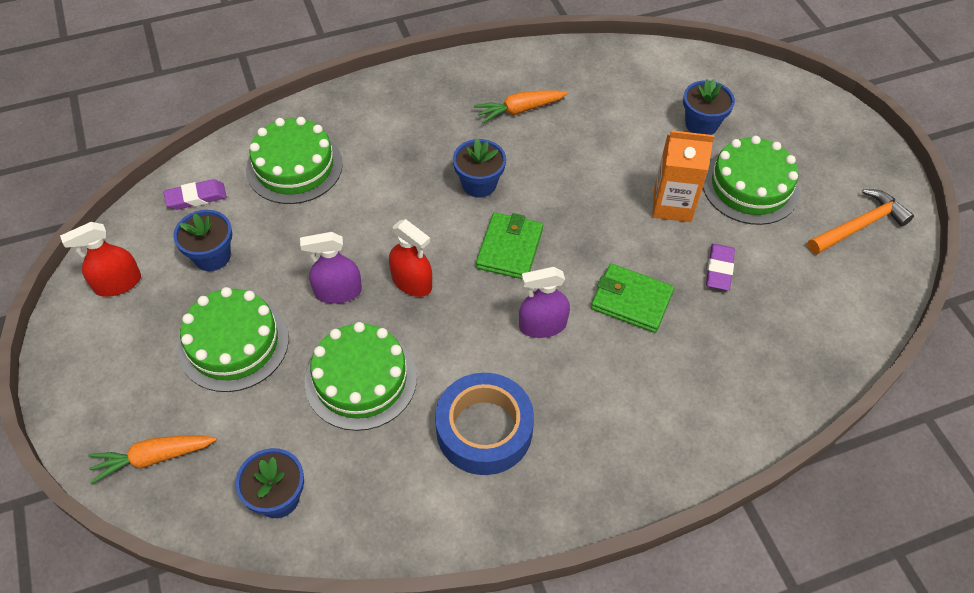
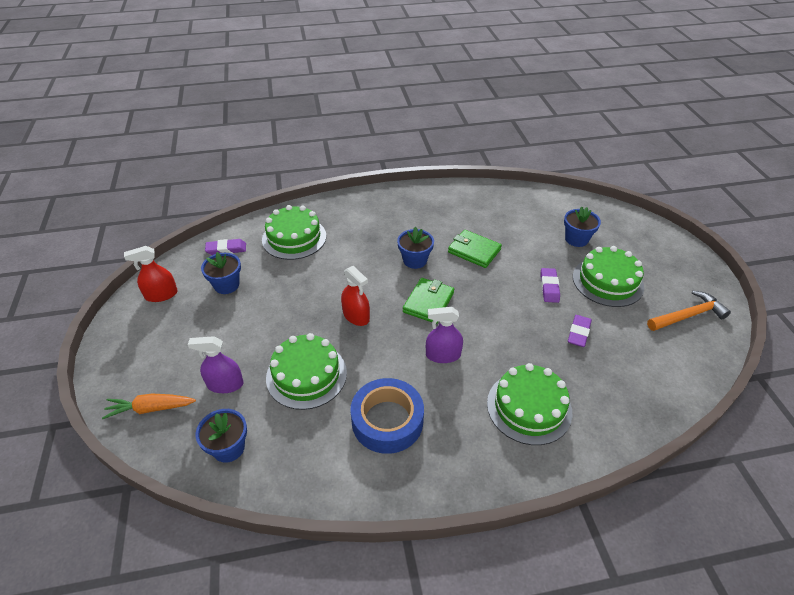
camera: 10 degrees right, 10 degrees down
(233, 343) = (226, 341): green cake -> green cake (529, 407)
(338, 292) = (304, 316): purple spray bottle -> purple spray bottle (225, 384)
(519, 110) = (451, 219): orange carrot -> none
(631, 300) = (510, 346): green wallet -> green wallet (474, 251)
(672, 205) = (549, 287): orange carton -> purple eraser

